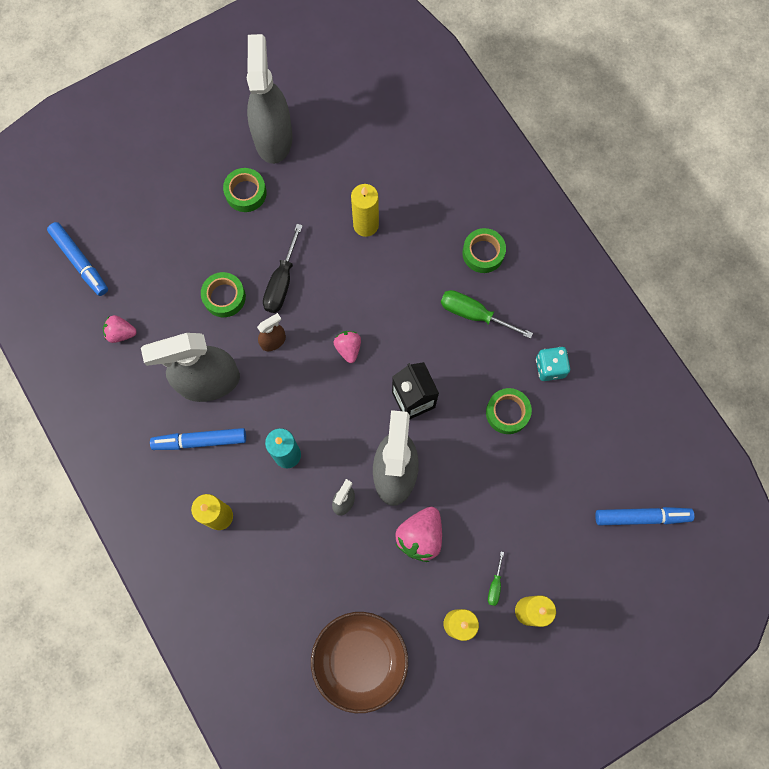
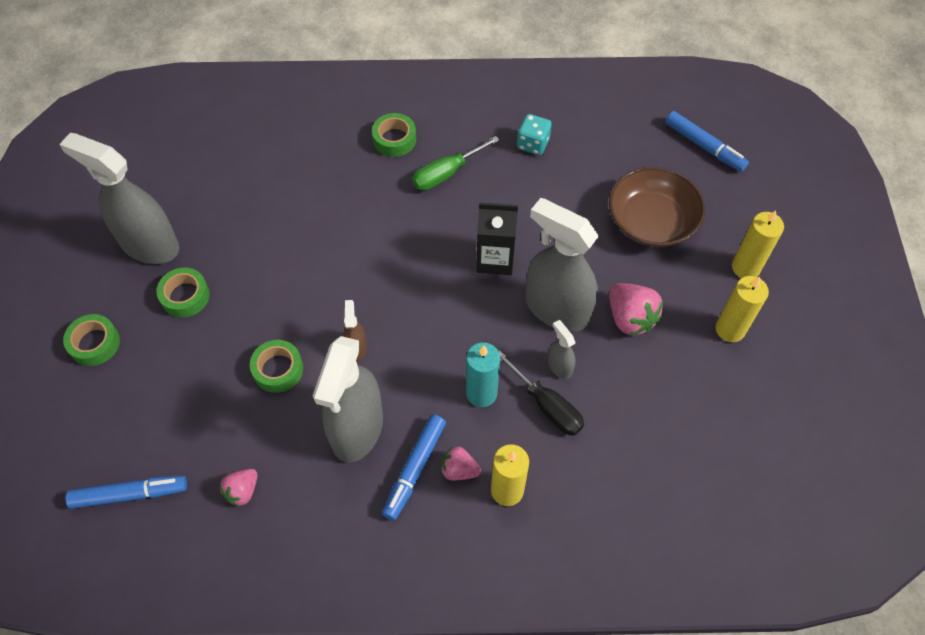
camera: 60 degrees left, 15 degrees down
(282, 282) = (301, 310): black screwdriver -> black screwdriver (547, 406)
(348, 348) = (409, 287): pink strawberry -> pink strawberry (459, 470)
(360, 660) = (726, 430): brown bowl -> brown bowl (651, 221)
(366, 225) = (299, 213): yellow candle -> none
(495, 585) = (709, 282): green screwdriver -> none
(507, 412) = (554, 194): green tape -> green tape (94, 343)
(642, 517) = (704, 146): blue marker -> blue marker turned 105 degrees clockwise

